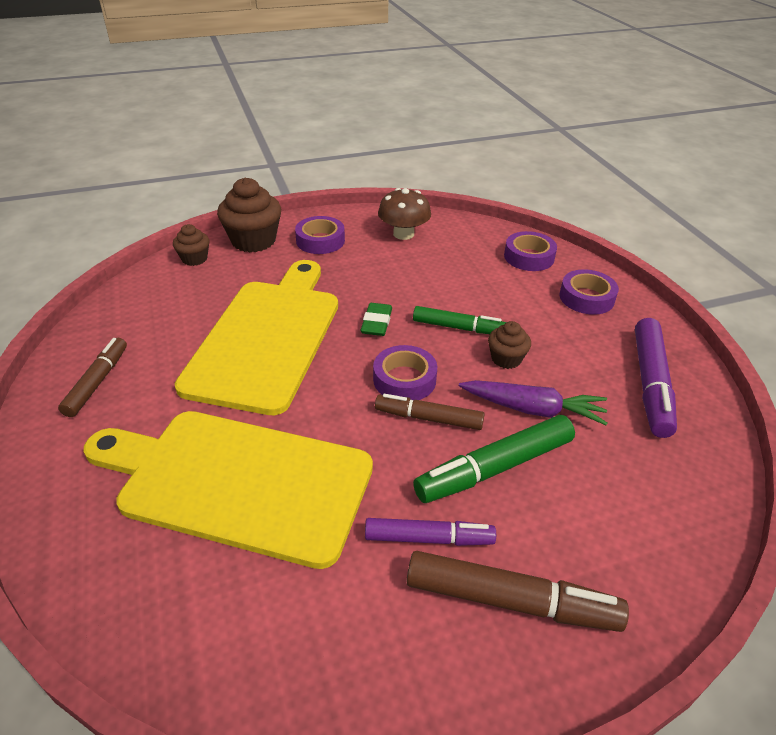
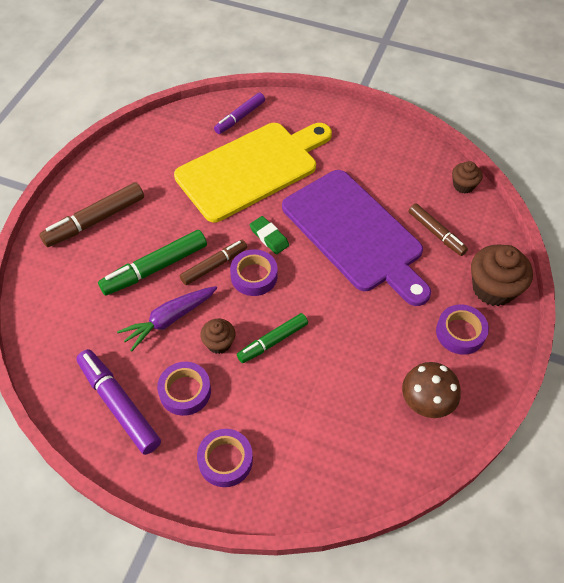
camera: 130 degrees right, 15 degrees up
(97, 382) = (379, 147): brown marker -> brown marker (436, 233)
(194, 259) = (490, 241): brown cupcake -> brown cupcake (463, 185)
(267, 338) = (355, 234): yellow cutting board -> purple cutting board
(376, 323) = (320, 298): green eraser -> green eraser (269, 237)
(428, 538) = (150, 215): purple marker -> purple marker (240, 117)
(494, 468) = (155, 268): green marker -> green marker turned 135 degrees counterclockwise
(529, 257) = (312, 472): purple tape -> purple tape (185, 391)

